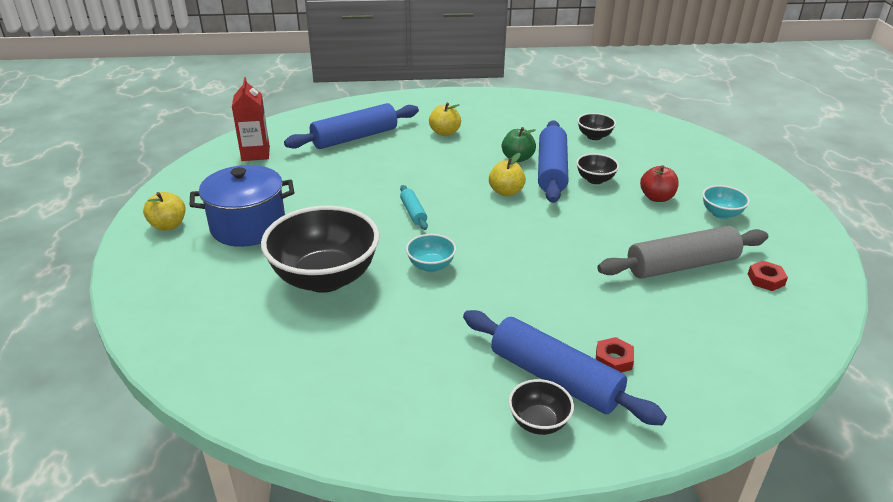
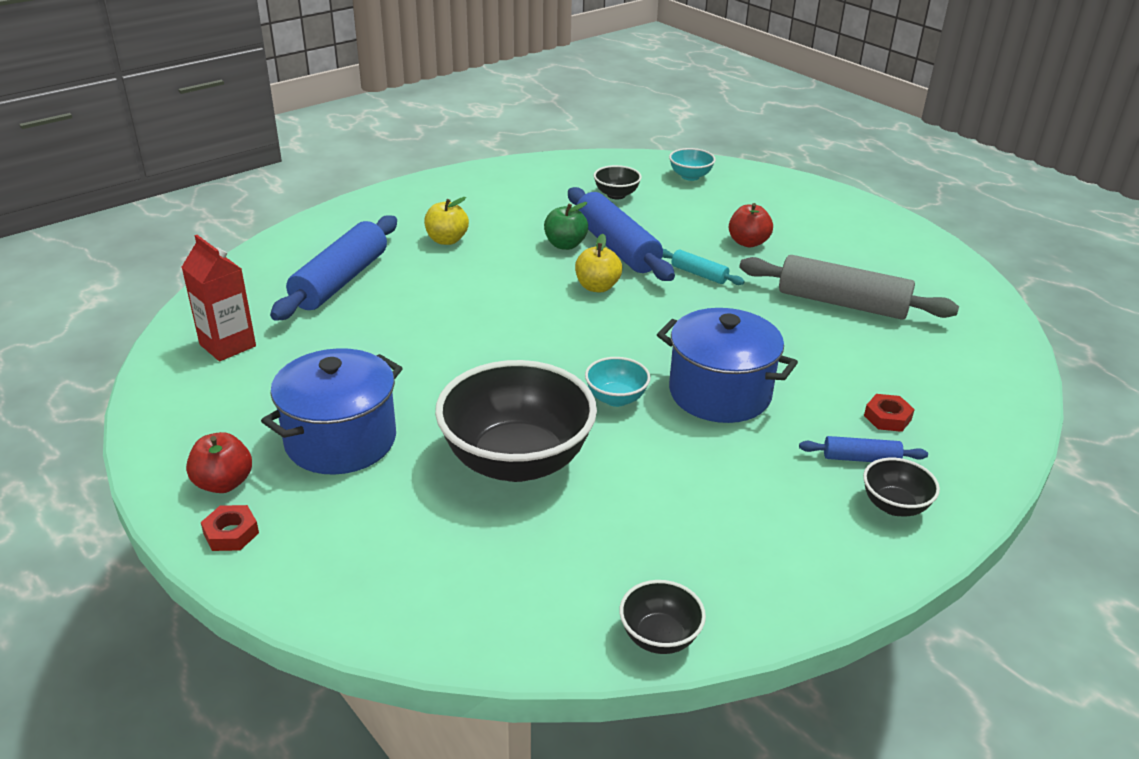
camera: 35 degrees left, 0 degrees up
(168, 225) = (224, 483): yellow apple -> red apple
(413, 212) = (524, 347): turquoise rolling pin -> turquoise rolling pin (699, 274)
(505, 290) = (719, 393): none -> blue pot
(554, 378) = (861, 459): blue rolling pin -> blue rolling pin, size x0.48
(595, 180) = (671, 243): black bowl -> black bowl (659, 637)
(681, 265) = (842, 303): grey rolling pin -> grey rolling pin turned 75 degrees clockwise
(721, 214) = (819, 239): turquoise bowl -> turquoise bowl (690, 176)
(766, 279) = (920, 290): red nut -> red nut (231, 533)

